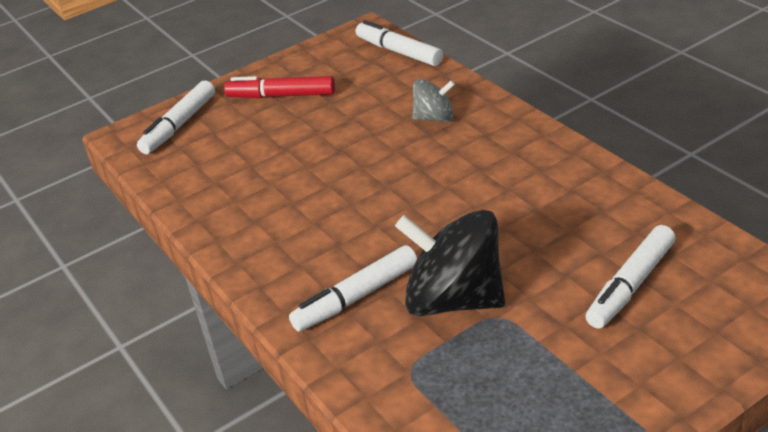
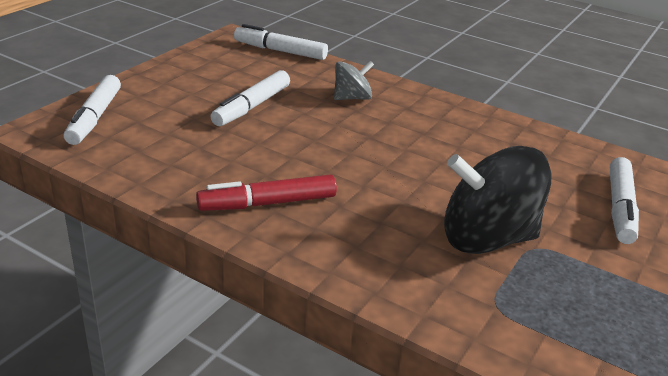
camera: 30 degrees left, 5 degrees down
(281, 96) = (190, 88): red marker -> red marker (267, 203)
(356, 297) = (394, 249): white marker -> white marker (252, 106)

